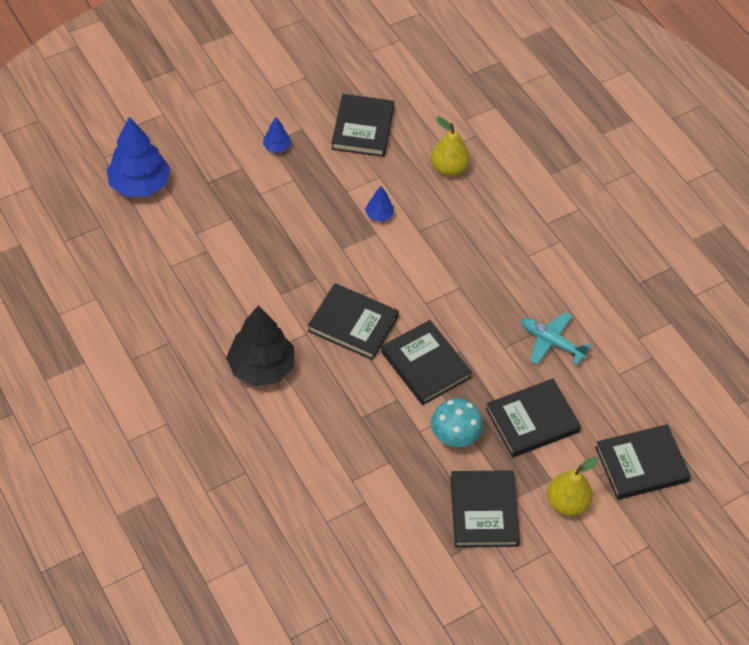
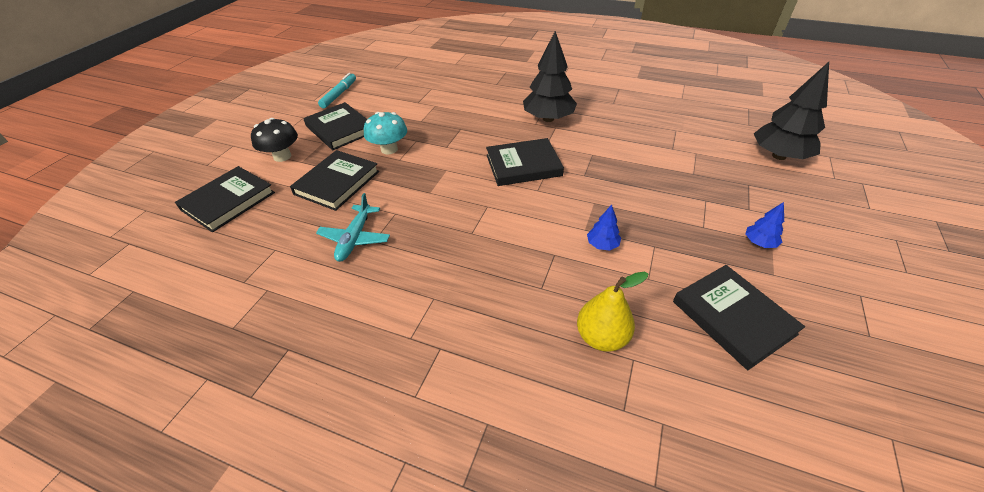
camera: 145 degrees right, 10 degrees down
(140, 184) = (779, 156): blue tree -> black tree
(425, 365) = (446, 171): black book -> none
(444, 594) = (339, 94): none -> turquoise marker
(551, 342) = (355, 238): turquoise plane -> turquoise plane turned 105 degrees clockwise
(567, 503) = (282, 156): yellow pear -> black mushroom

